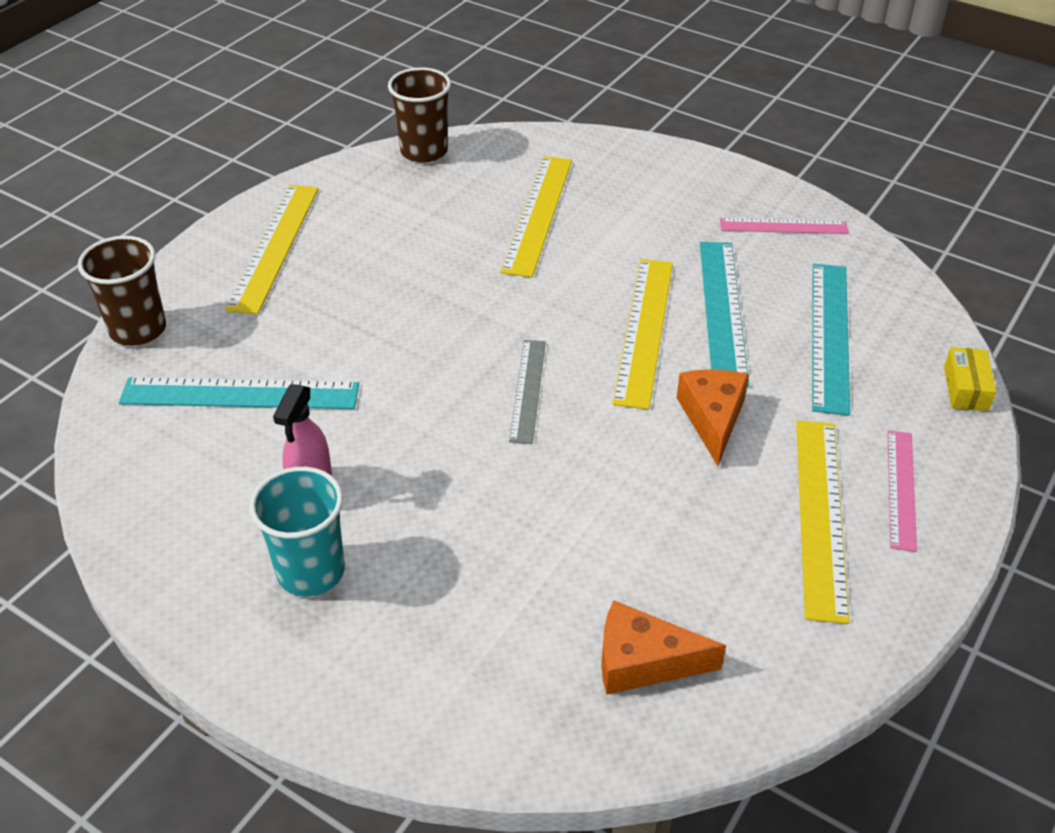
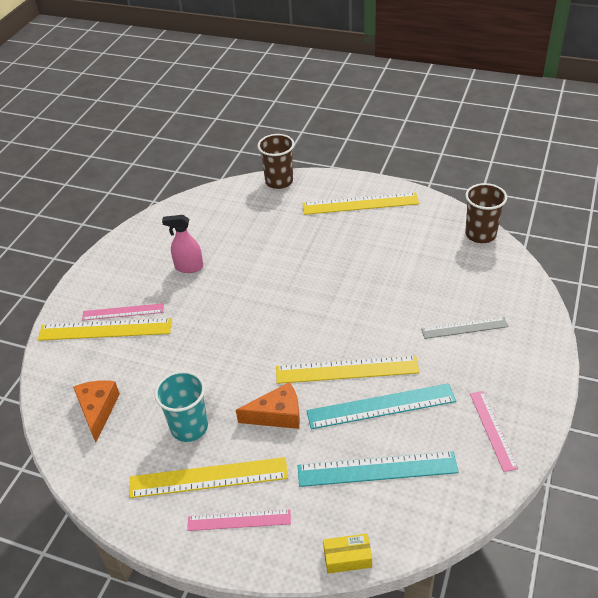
camera: 80 degrees right, 0 degrees up
(240, 394) = (245, 226): turquoise ruler -> none
(311, 571) = (139, 281): turquoise cup -> turquoise cup (189, 427)
(390, 605) = (123, 312): none -> pink ruler
(528, 390) = (277, 328): grey ruler -> grey ruler (464, 328)
(538, 214) = (441, 298): yellow ruler -> yellow ruler (105, 329)

